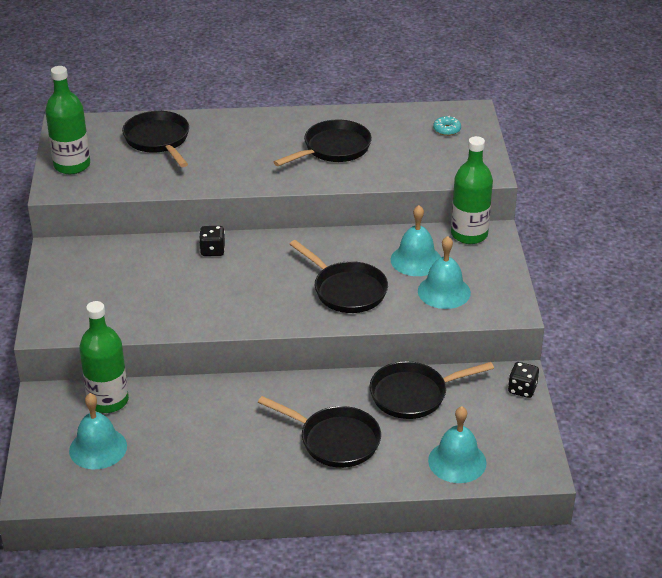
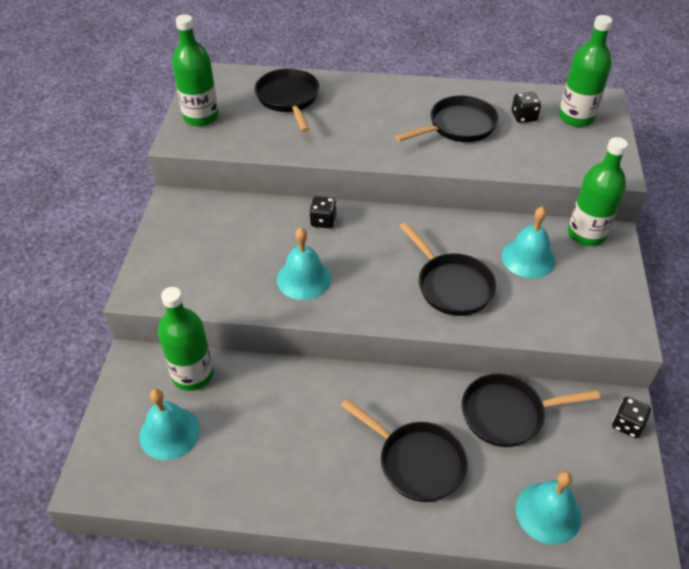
camera: 10 degrees right, 10 degrees up
(396, 134) = (523, 117): none -> black dice
(444, 291) = (554, 301): turquoise bell -> turquoise bell (304, 279)
(447, 130) = (576, 117): turquoise donut -> green bottle

